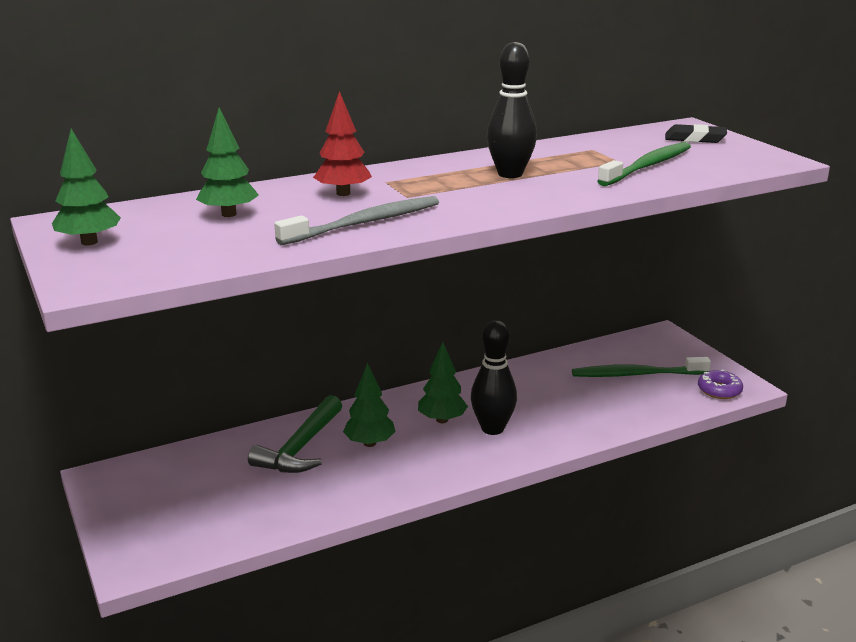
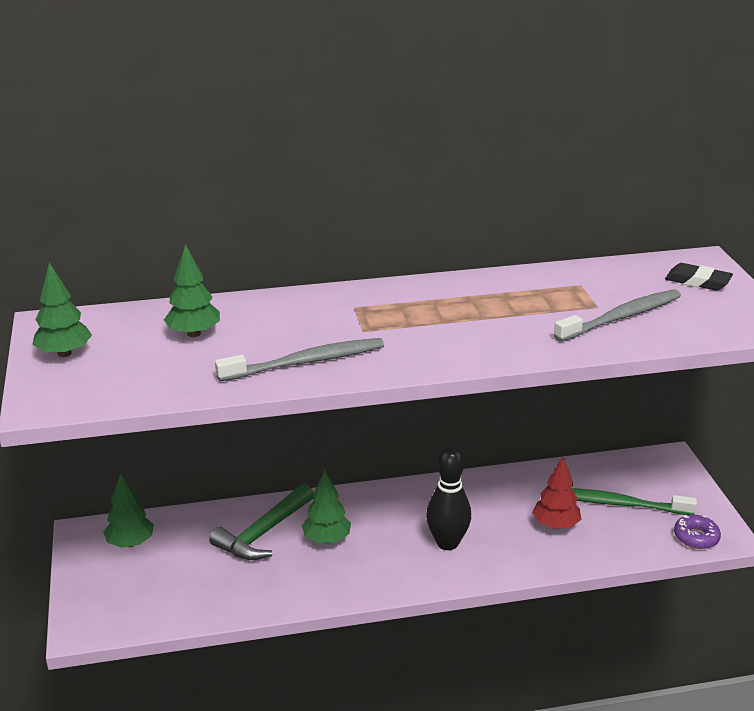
camera: 15 degrees right, 5 degrees up
(343, 193) = (306, 319): red tree -> red tree (555, 525)
(442, 420) = (403, 525): green tree -> green tree (130, 543)
(510, 174) = (476, 312): black bowling pin -> none
(648, 166) = (621, 317): green toothbrush -> grey toothbrush

